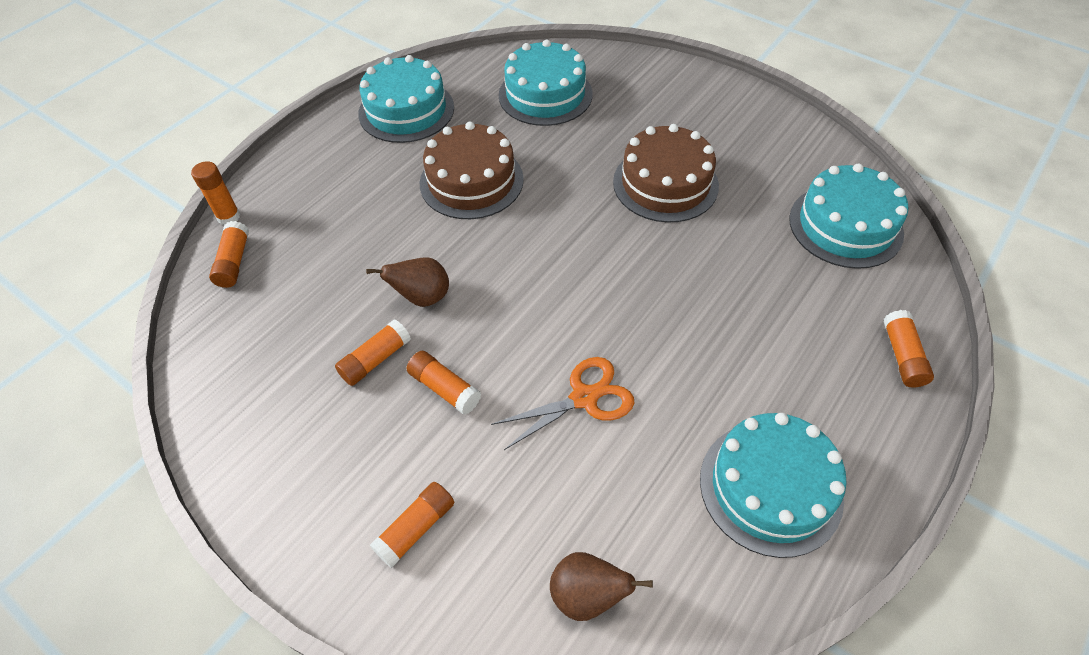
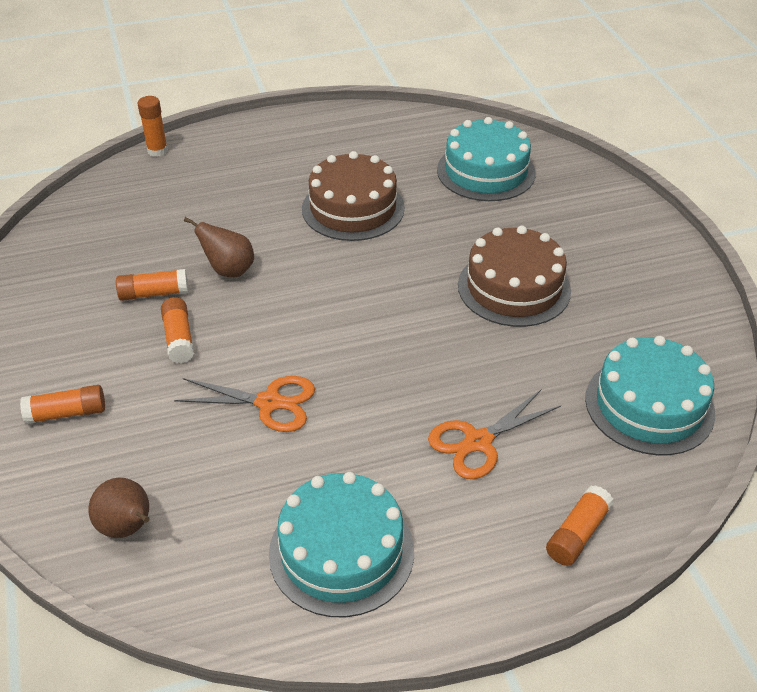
camera: 35 degrees right, 10 degrees down
(234, 262) = (130, 182): orange glue stick -> none
(406, 110) = (358, 134): turquoise cake -> none
(769, 327) = (478, 442): none -> orange scissors

